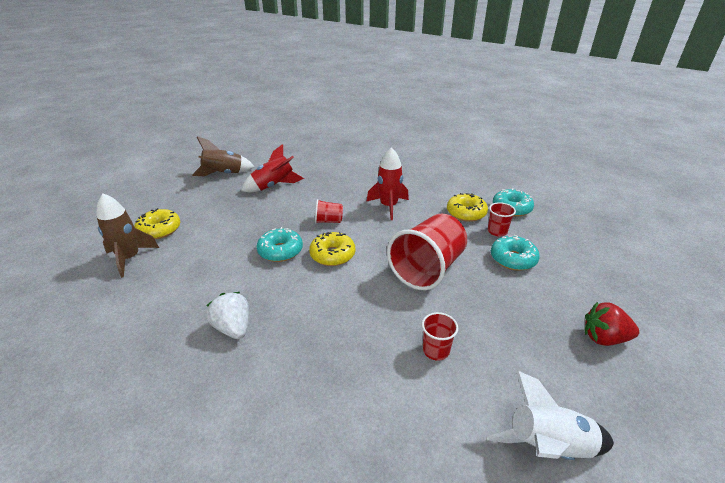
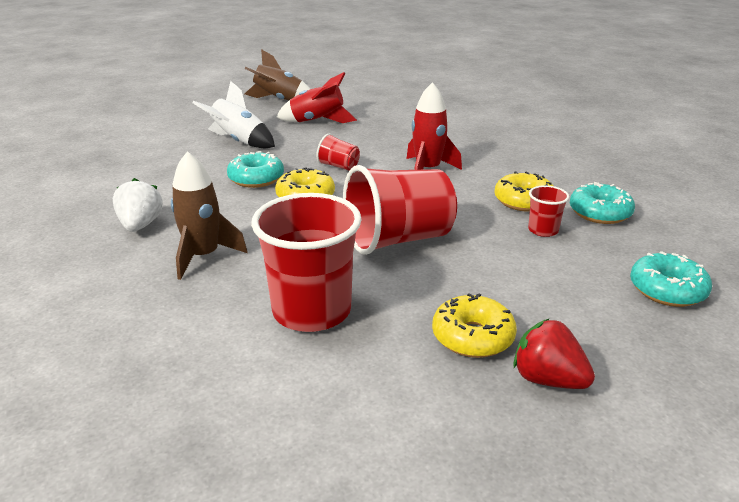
camera: 30 degrees right, 5 degrees down
(129, 258) = (117, 148): brown rocket -> brown rocket (203, 256)
(159, 230) = (166, 133): yellow donut -> yellow donut (472, 337)
(436, 350) = (311, 311): red cup -> red cup, size x2.17
(513, 259) = (526, 263): turquoise donut -> turquoise donut (667, 290)
(548, 447) = (327, 438): white rocket -> white rocket (239, 141)

